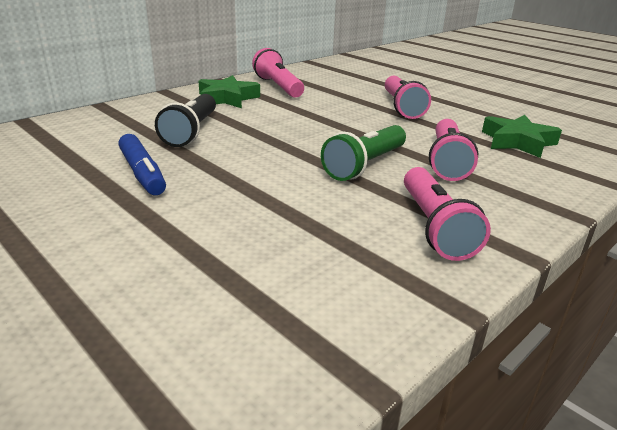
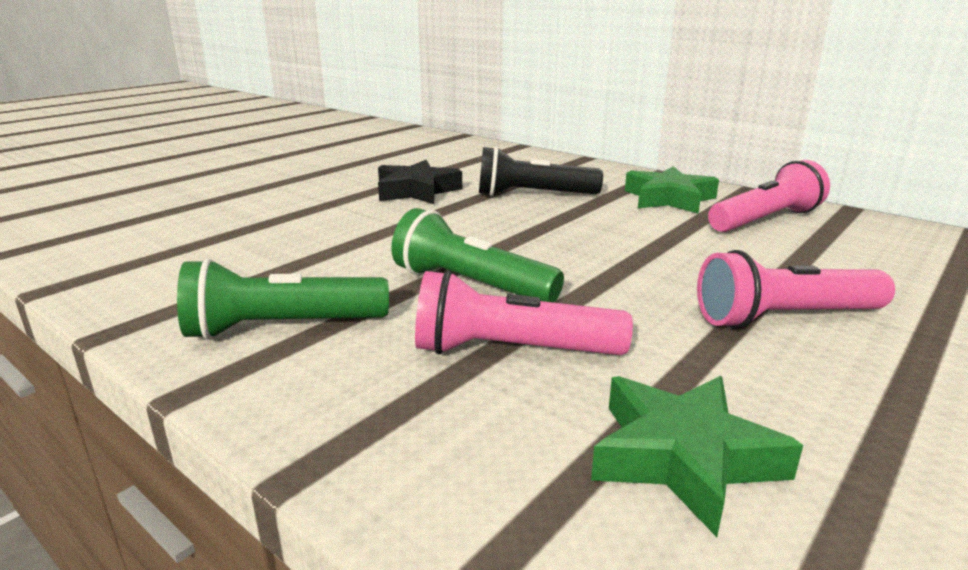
camera: 85 degrees right, 5 degrees down
(142, 173) = (416, 191): blue marker -> black star
(435, 227) = (282, 327): pink flashlight -> green flashlight

